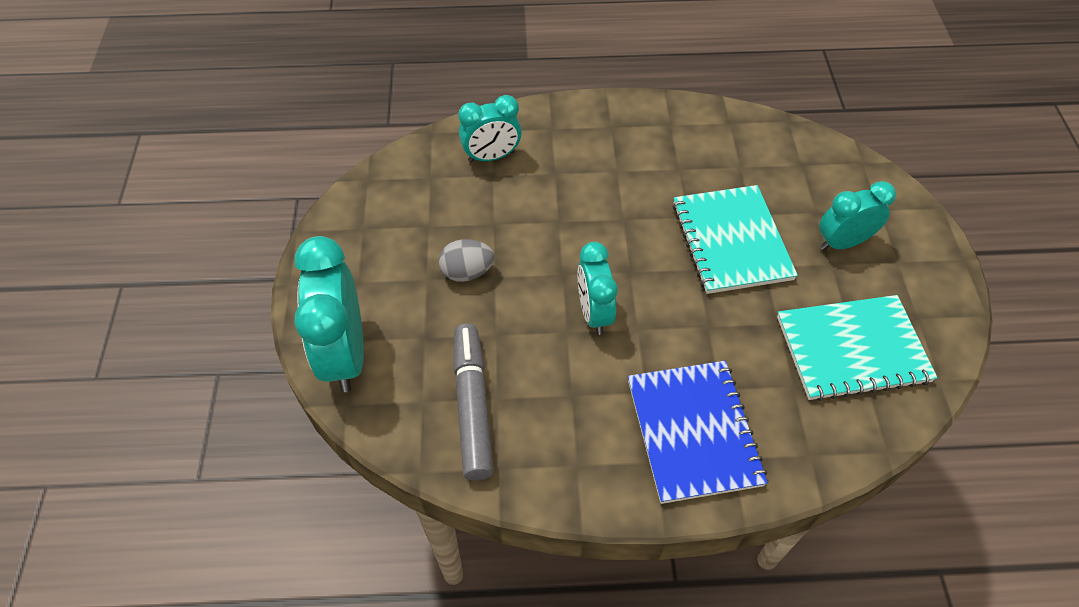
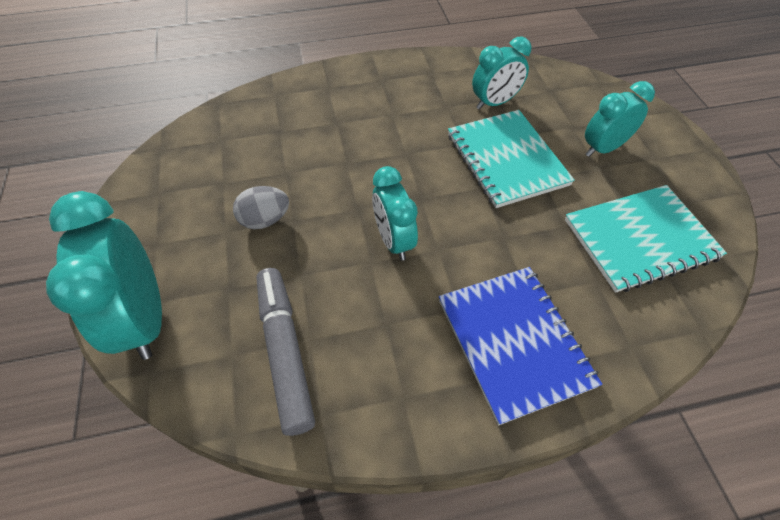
camera: 10 degrees left, 0 degrees up
(491, 157) = (276, 116): turquoise clock -> turquoise clock (494, 103)

